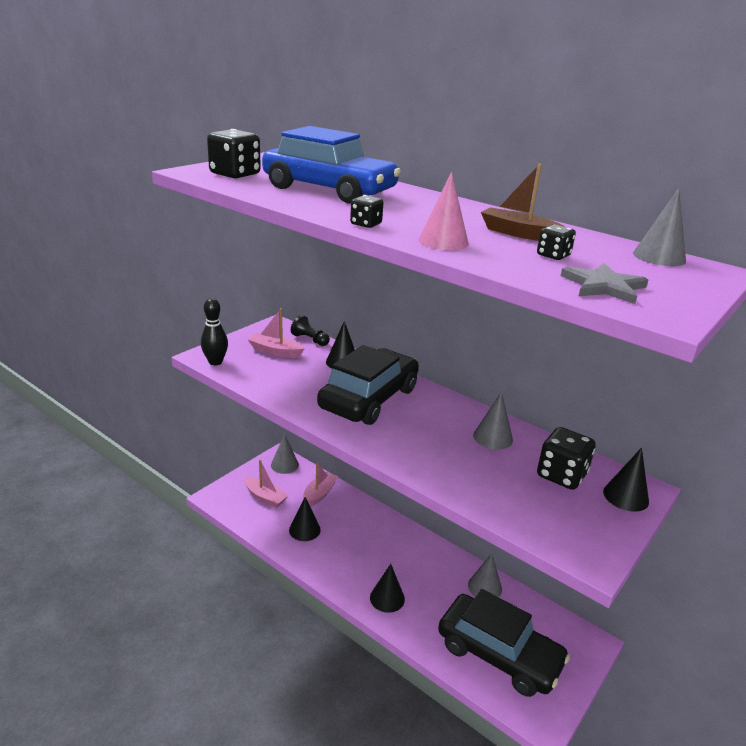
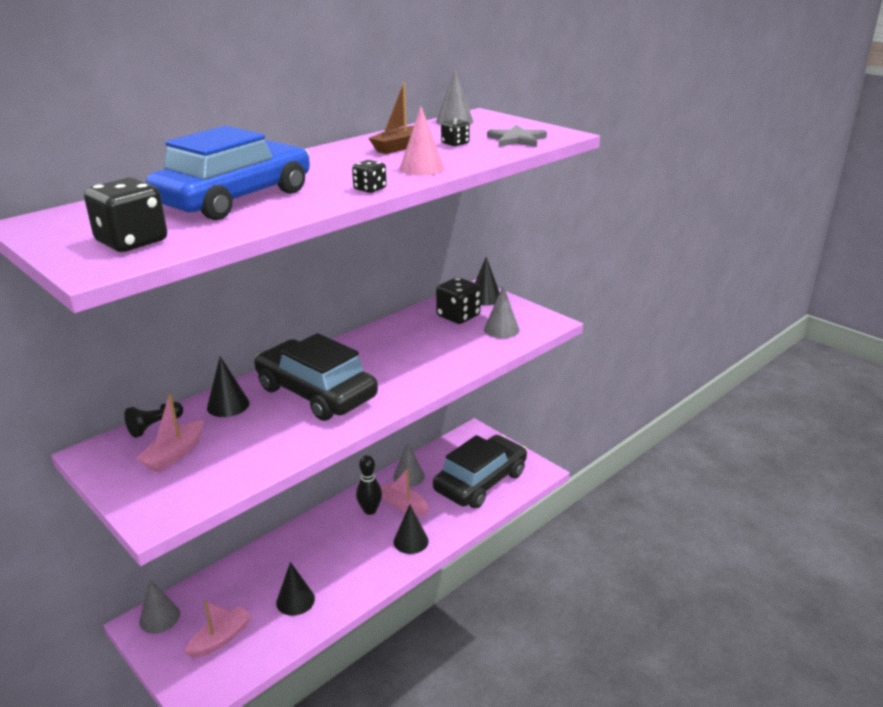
camera: 80 degrees left, 0 degrees up
(215, 362) = (179, 506): black bowling pin -> black bowling pin (370, 510)
(319, 494) = (235, 584): pink boat -> pink boat (403, 505)
(493, 437) = (401, 336): grey cone -> grey cone (501, 329)

